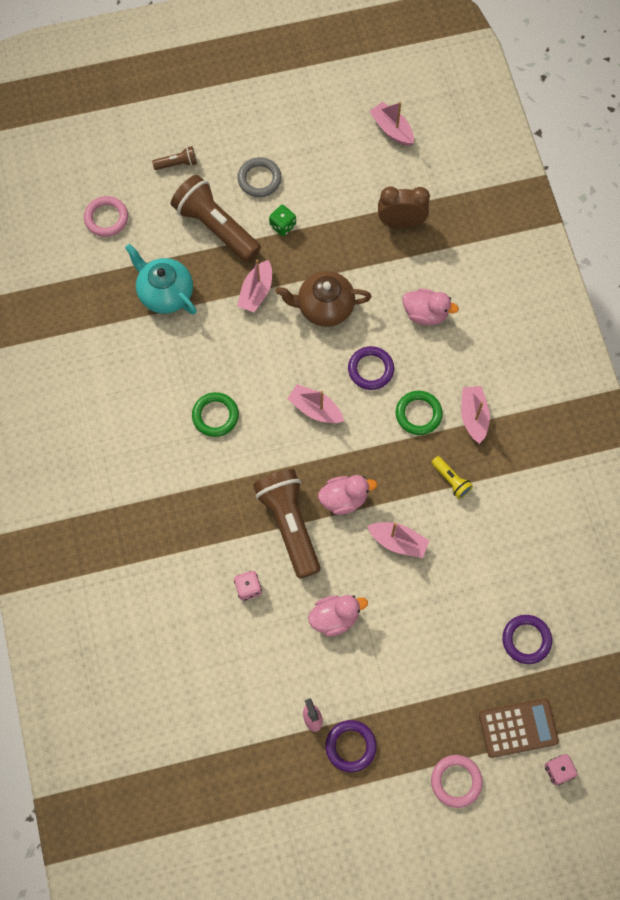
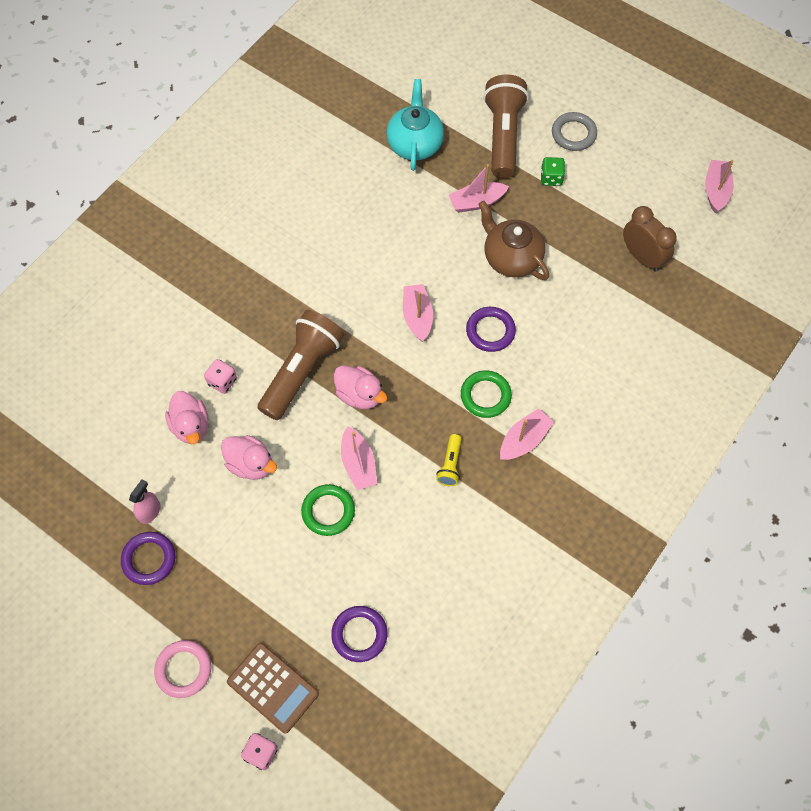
camera: 50 degrees right, 5 degrees down
(106, 218) = (437, 63): pink ring -> none
(177, 163) = (529, 73): brown flashlight -> none
(215, 416) = (346, 252): green ring -> green ring (328, 511)
(425, 313) = (580, 335): pink duck -> pink duck (191, 426)

